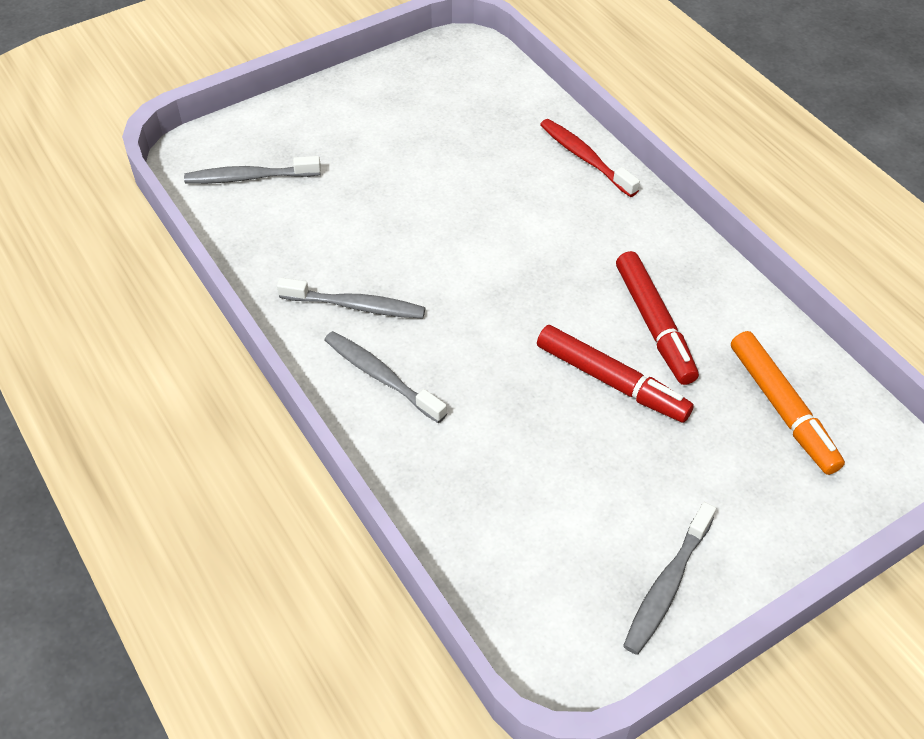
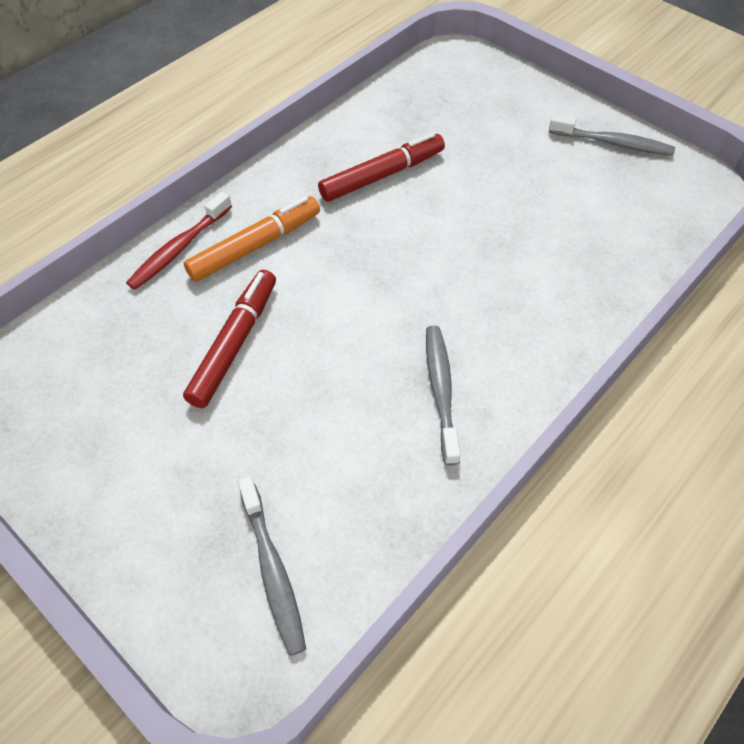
camera: 105 degrees left, 5 degrees up
(381, 376) = (517, 346): grey toothbrush -> none
(611, 382) = (453, 192): red marker -> red marker (235, 343)
(782, 409) = (437, 102): orange marker -> orange marker (255, 246)

